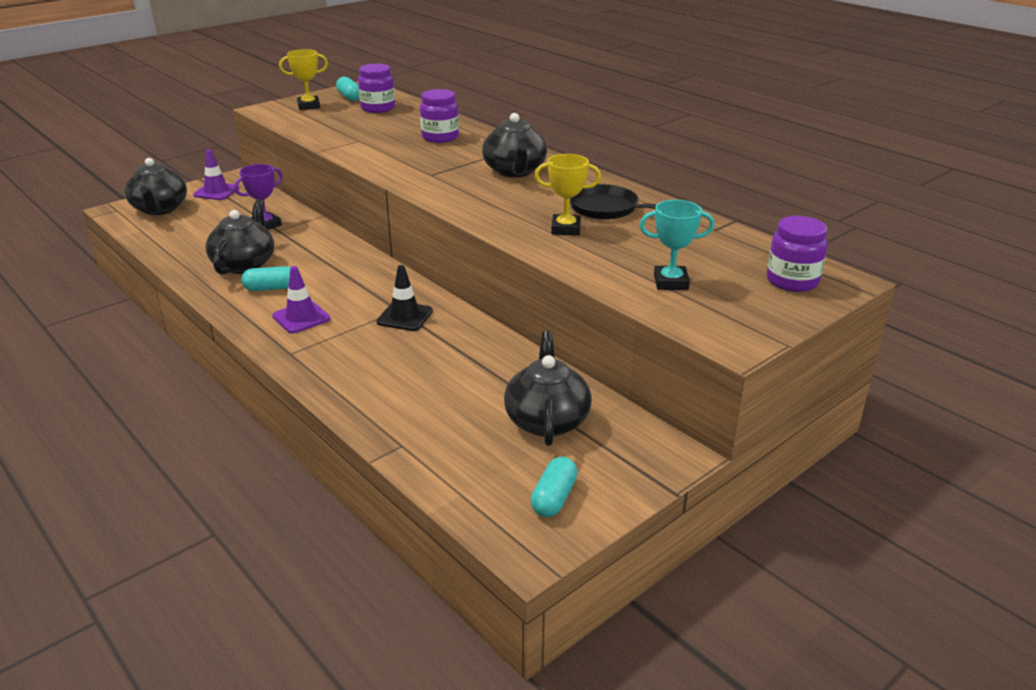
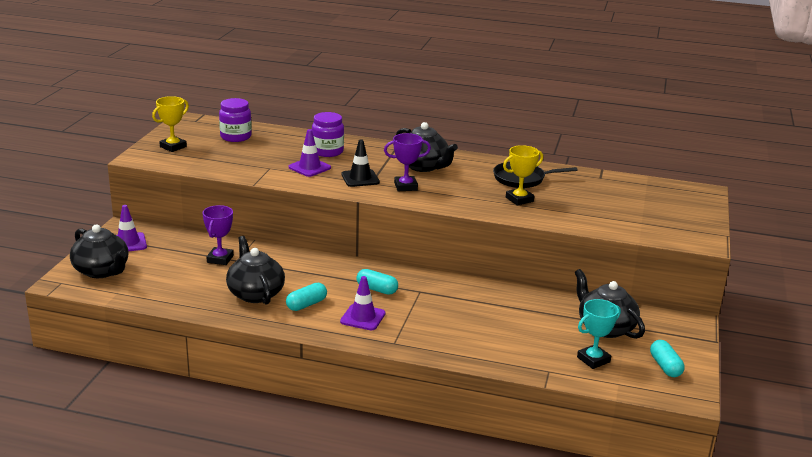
camera: 35 degrees left, 5 degrees down
(349, 97) = (193, 131): turquoise capsule -> turquoise capsule (377, 289)
(396, 148) = (309, 167): none -> purple traffic cone
(405, 316) = (431, 294): black traffic cone -> black traffic cone (360, 178)
(460, 186) = (405, 186): none -> purple trophy
(671, 282) = (625, 217): turquoise trophy -> turquoise trophy (593, 359)
(792, 281) = (681, 198): purple jar -> none

